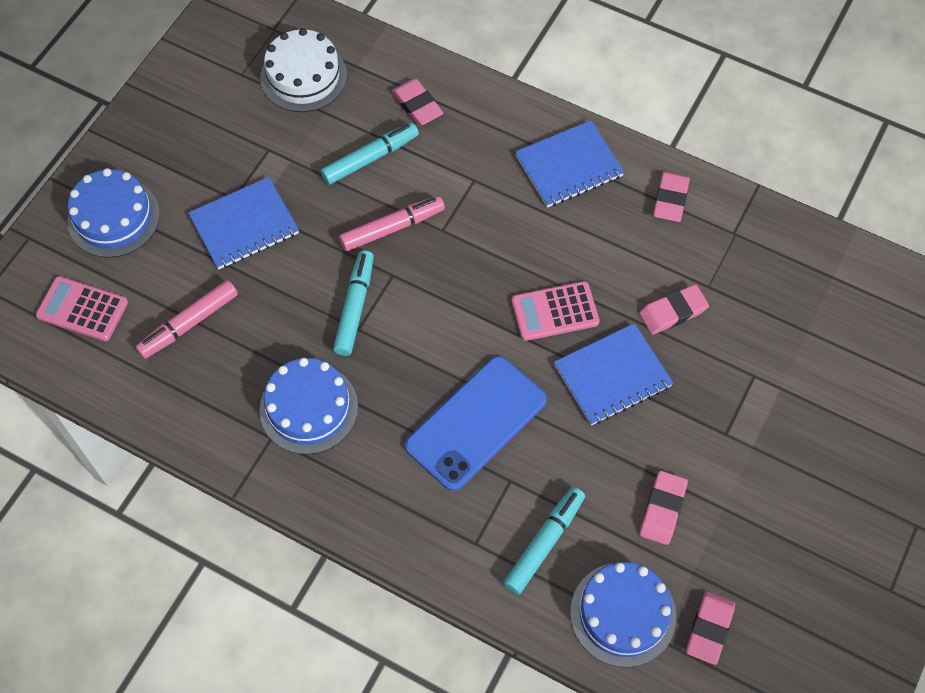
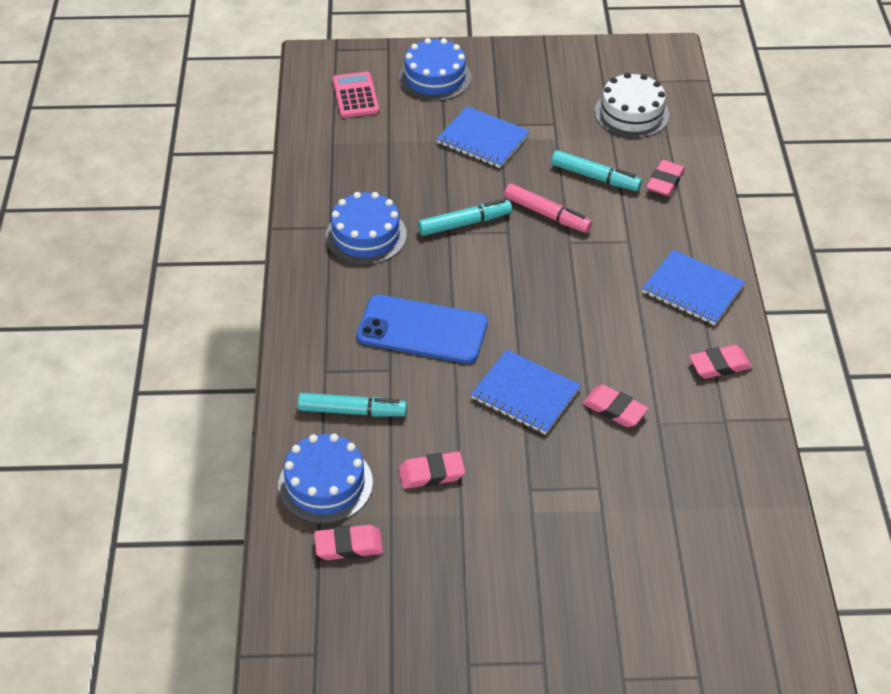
camera: 60 degrees right, 15 degrees down
(189, 324) = (384, 148): pink marker -> none
(555, 312) = (553, 336): pink calculator -> none

